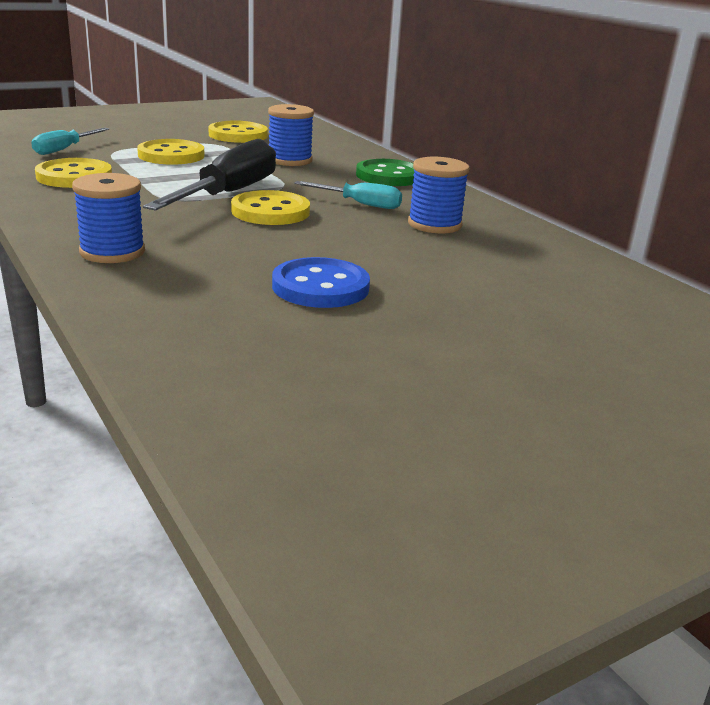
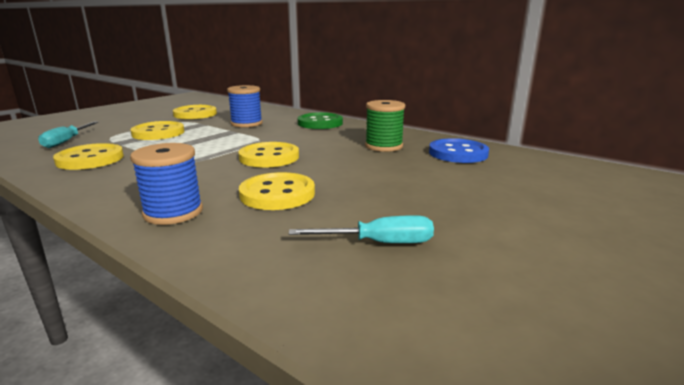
camera: 20 degrees left, 5 degrees down
(228, 194) = (226, 151): black screwdriver -> none
(234, 256) = (277, 194): none -> yellow button
(320, 287) = (366, 203): blue button -> blue button (458, 153)
(360, 204) = (323, 142): turquoise screwdriver -> turquoise screwdriver (378, 243)
(434, 224) = (383, 146): blue spool -> green spool

